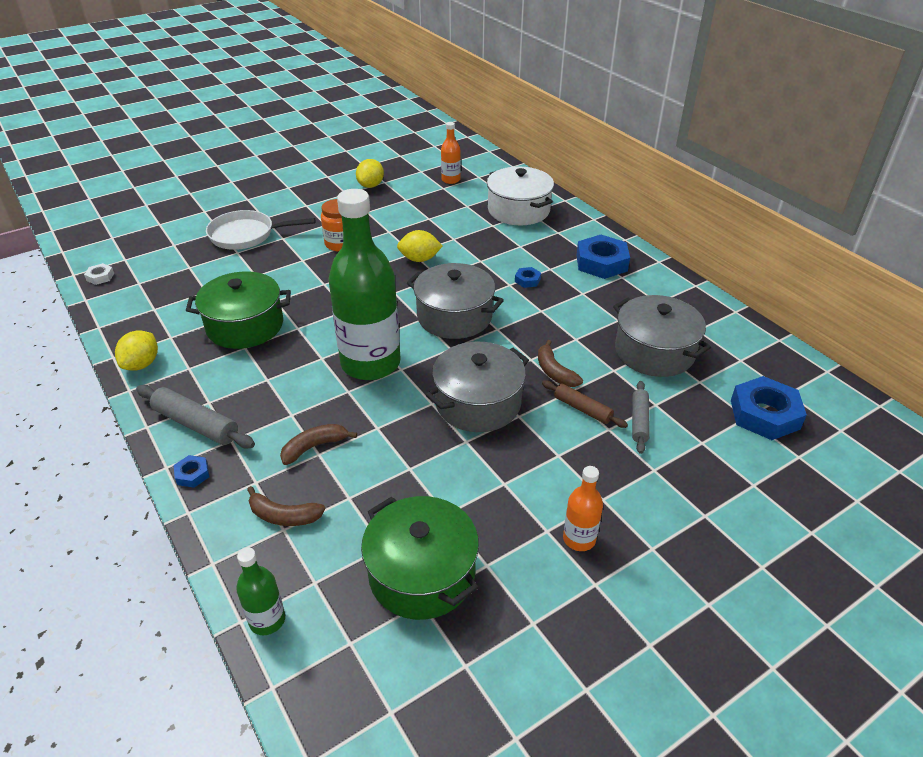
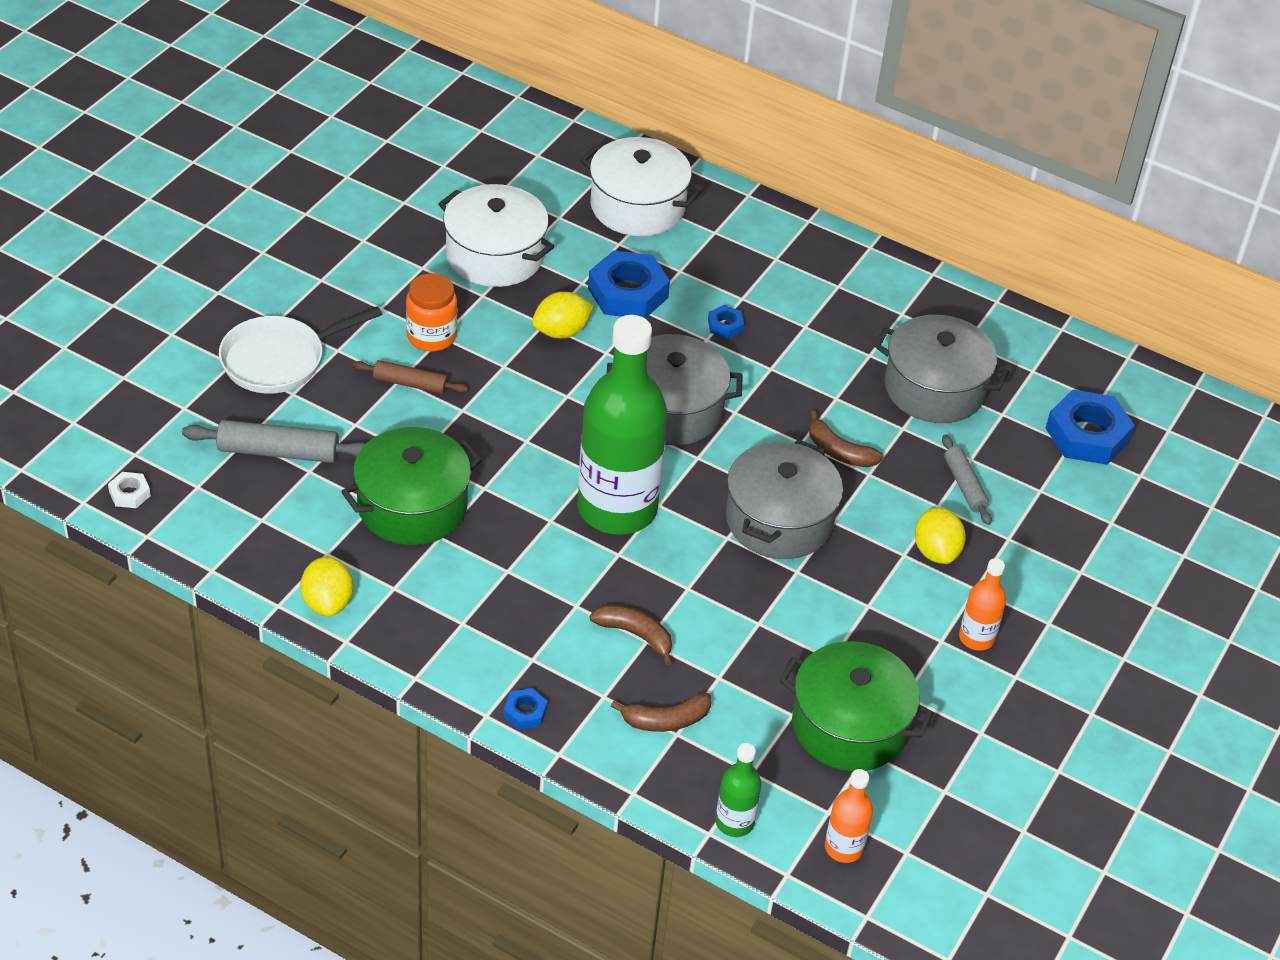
camera: 30 degrees left, 5 degrees up
(196, 424) = (474, 655): grey rolling pin -> grey rolling pin (278, 452)
(314, 447) = (635, 635): brown banana -> brown banana turned 90 degrees clockwise
(371, 185) = (389, 215): yellow lemon -> yellow lemon (936, 551)
(413, 215) = (495, 255): none -> white pot
(450, 180) = (501, 172): orange bottle -> orange bottle (843, 848)
(582, 409) = (897, 490): brown rolling pin -> brown rolling pin (410, 384)
(601, 263) = (801, 270): blue nut -> blue nut (628, 293)

